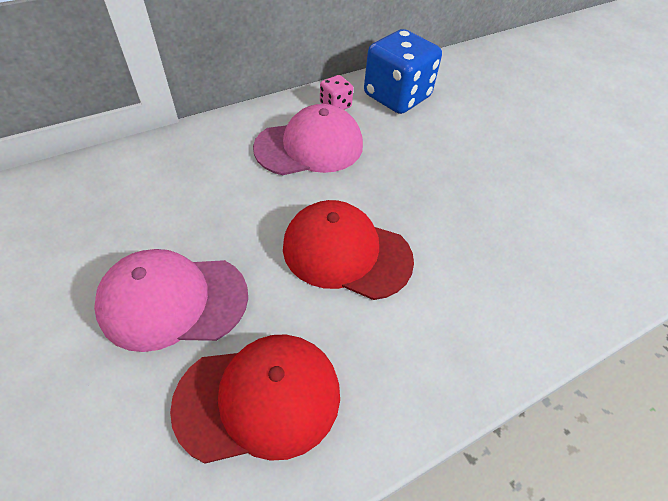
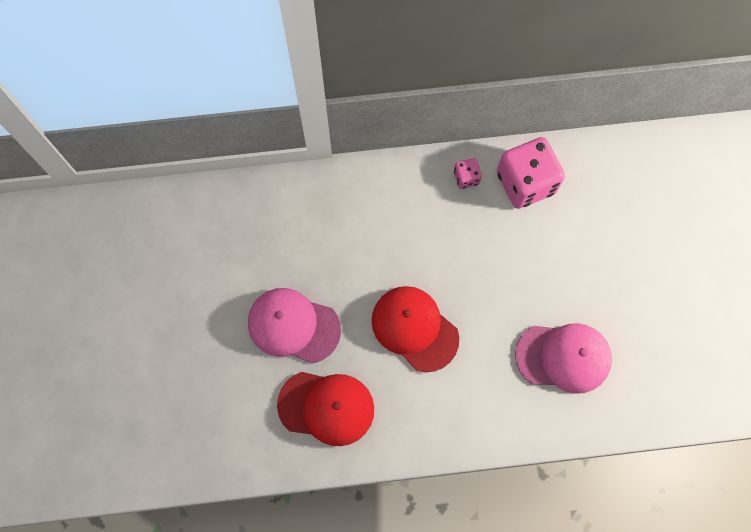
camera: 25 degrees right, 20 degrees up
(309, 146) = (426, 219): pink cap -> pink cap (563, 357)
(397, 96) = (525, 183): blue dice -> pink dice

